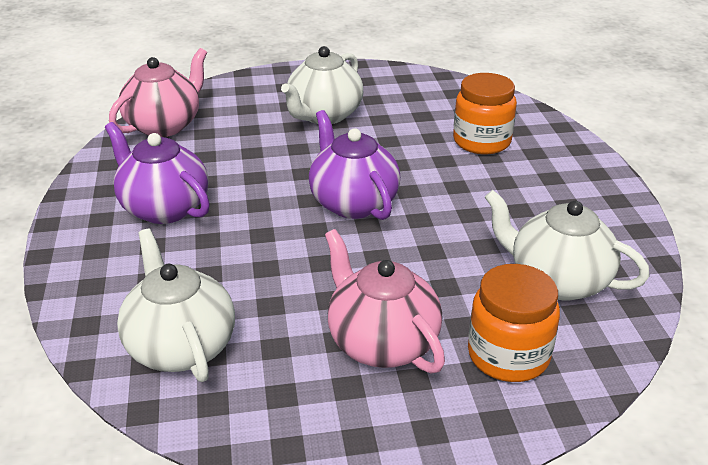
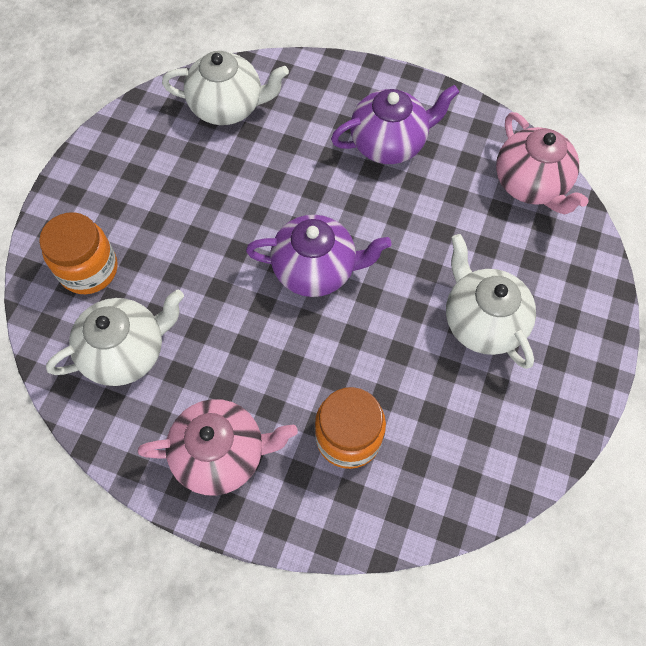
camera: 120 degrees right, 30 degrees up
(381, 342) = (153, 207): pink teapot -> pink teapot (221, 454)

